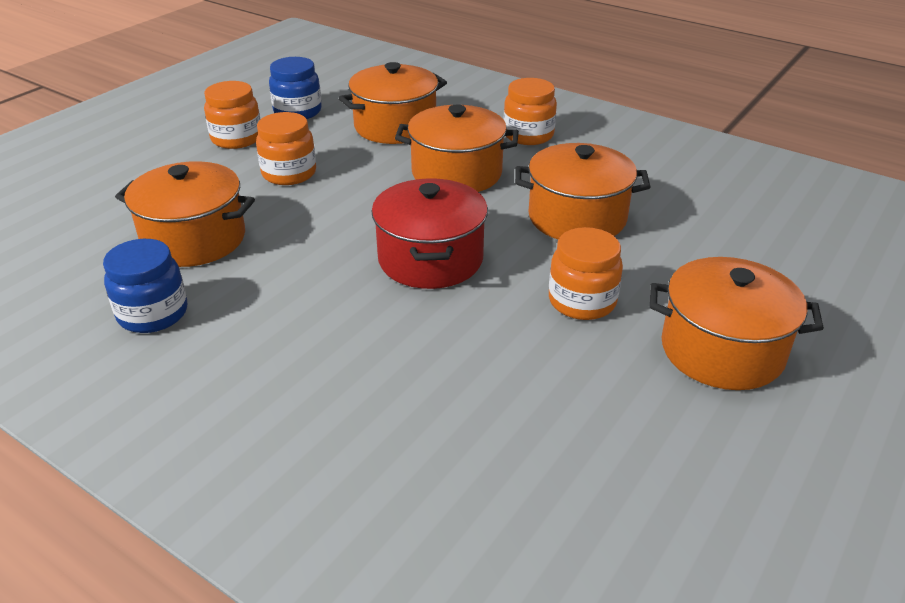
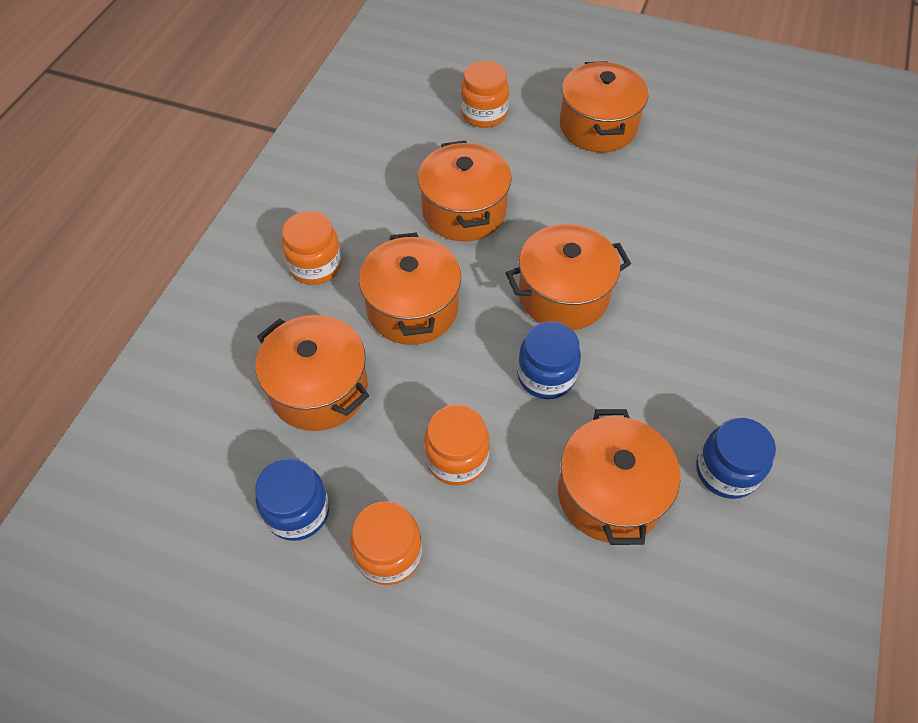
camera: 105 degrees left, 20 degrees up
(338, 229) = (546, 376): none -> blue jar
(430, 259) = (563, 295): red pot -> orange pot
(582, 301) = (577, 196): orange jar -> orange jar (484, 114)

